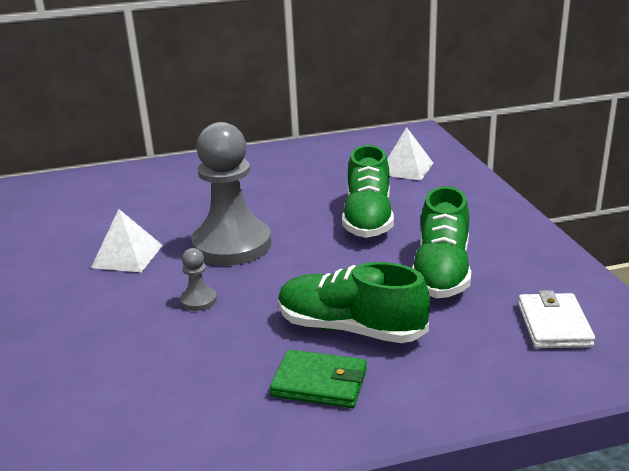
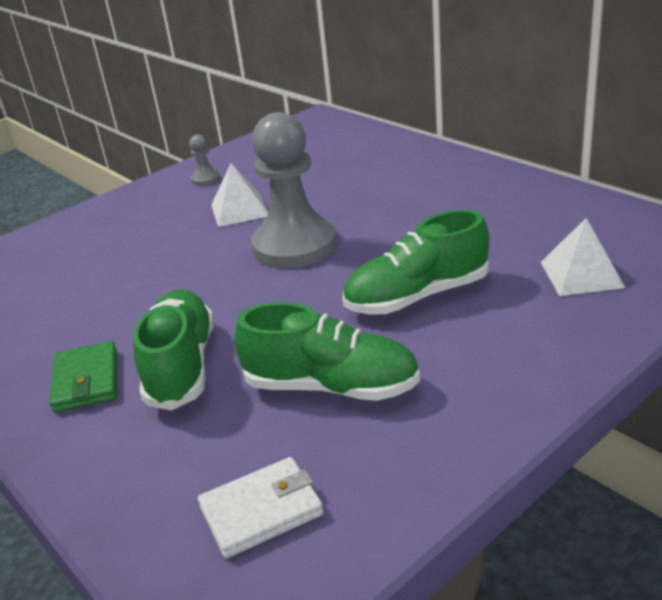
camera: 65 degrees right, 5 degrees up
(198, 300) = (188, 270): grey pawn -> grey pawn (205, 179)
(441, 272) = (331, 386): green shoe -> green shoe turned 150 degrees counterclockwise

